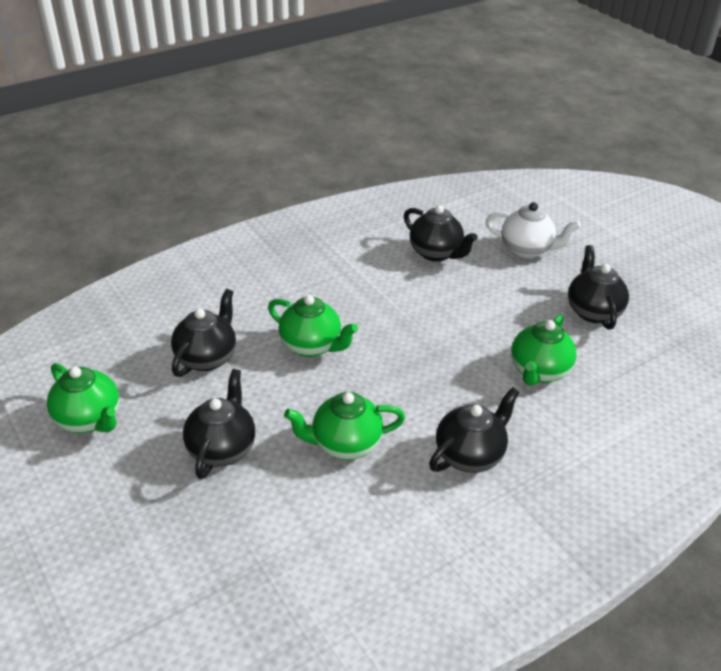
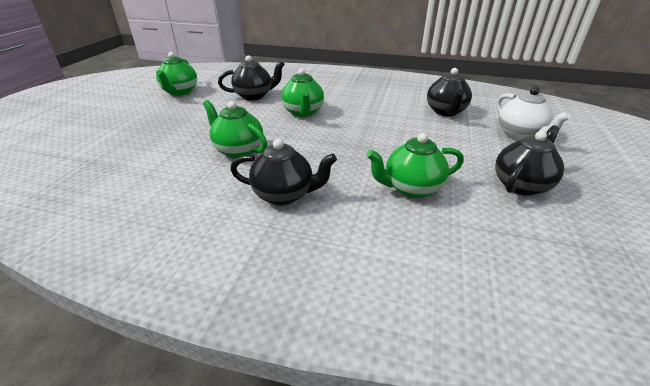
camera: 50 degrees right, 5 degrees down
(222, 448) = (194, 123): black teapot -> none

